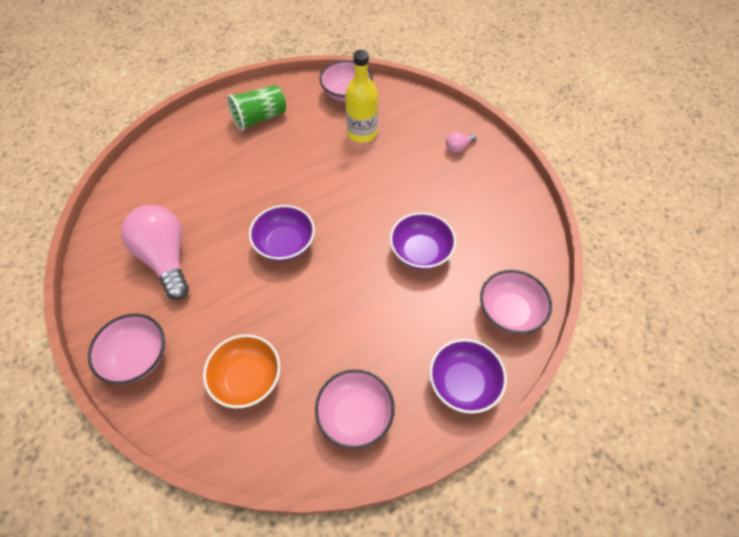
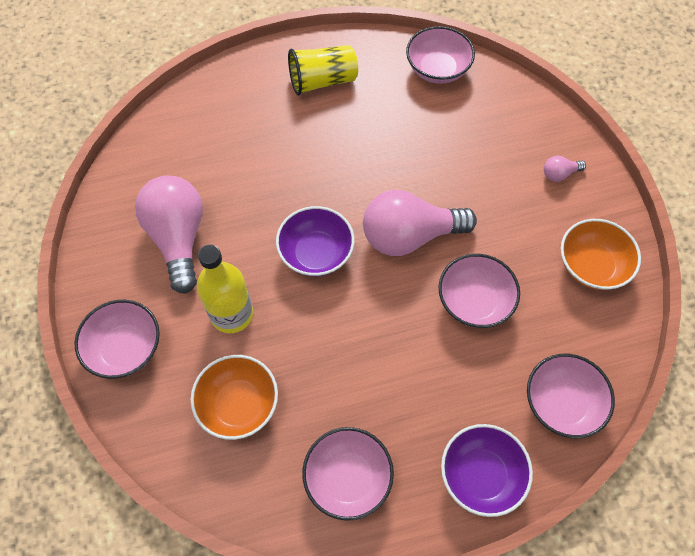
camera: 15 degrees right, 5 degrees up
(259, 118) = (322, 81): green cup -> yellow cup
(357, 215) = (409, 236): none -> pink light bulb
(362, 133) = (443, 128): yellow bottle -> yellow bottle (232, 314)
(420, 252) = (474, 301): purple bowl -> pink bowl
(501, 206) = (591, 266): none -> orange bowl

